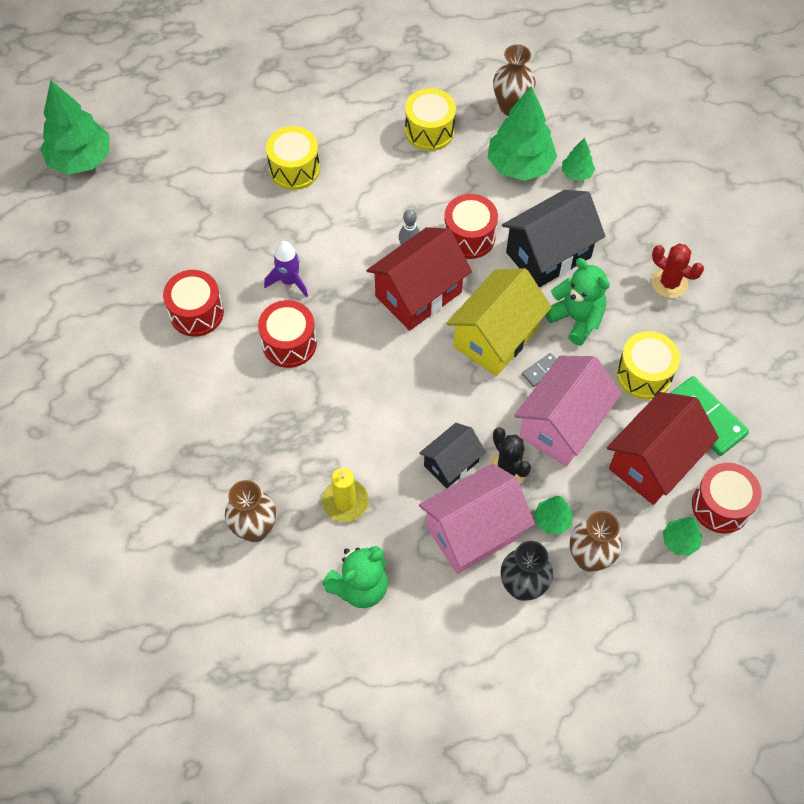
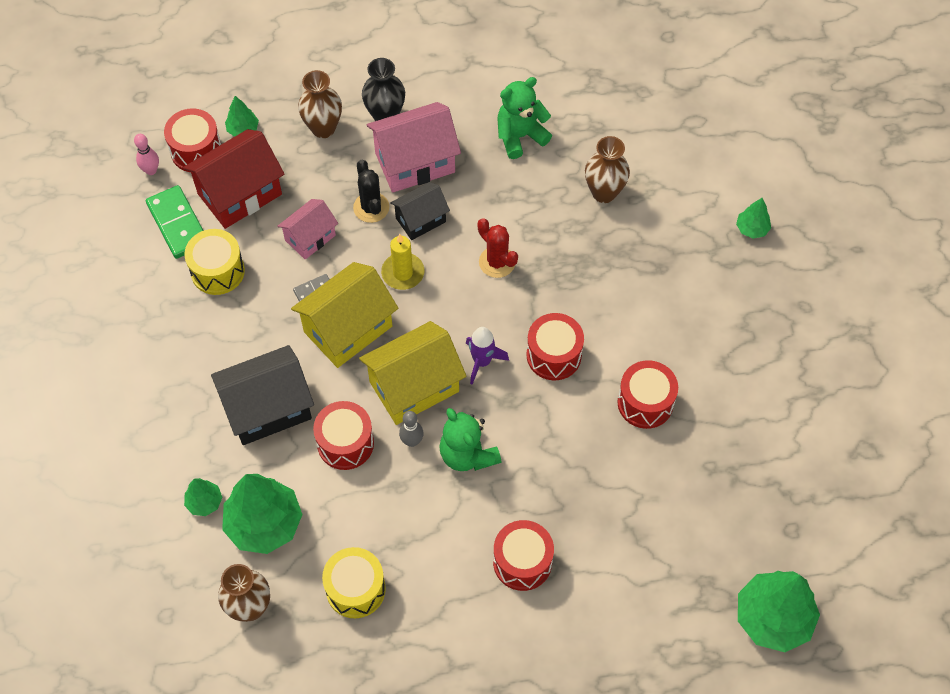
camera: 170 degrees left, 0 degrees up
(289, 281) = (545, 423): purple rocket -> purple rocket (482, 362)
(294, 169) = (522, 562): yellow drum -> red drum
(345, 502) = (522, 202): yellow candle -> yellow candle (403, 273)
(418, 294) = (414, 386): red house -> yellow house
(552, 520) = (345, 161): green tree -> green tree (752, 229)
(562, 424) = (310, 238): pink house -> pink house, size x0.59
(576, 318) = (262, 335): green teddy bear -> green teddy bear (467, 454)
(669, 283) = (156, 358): red cactus -> red cactus (497, 262)
(759, 474) = (151, 170): none -> pink bowling pin

